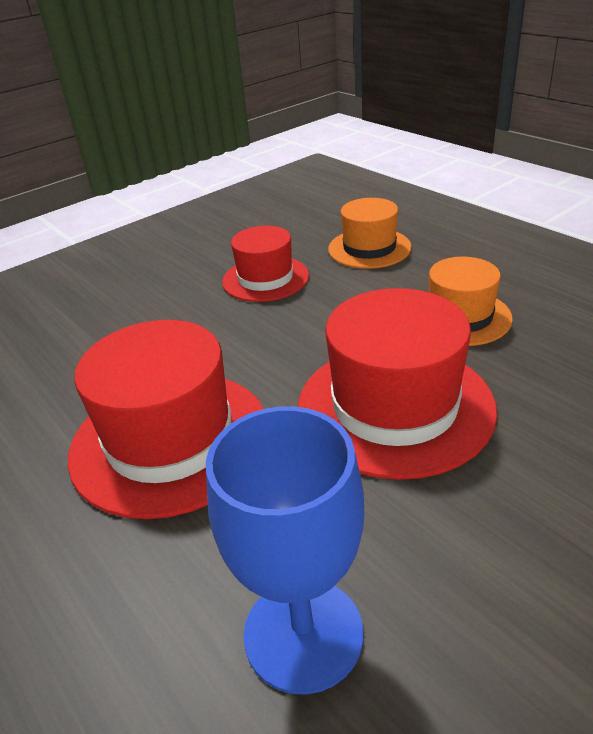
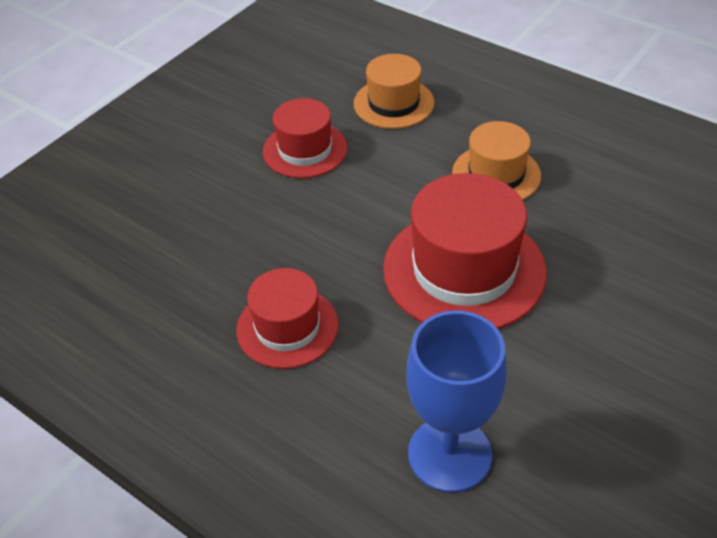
camera: 15 degrees left, 10 degrees up
(170, 440) = (287, 327): red hat -> red hat, size x0.60

